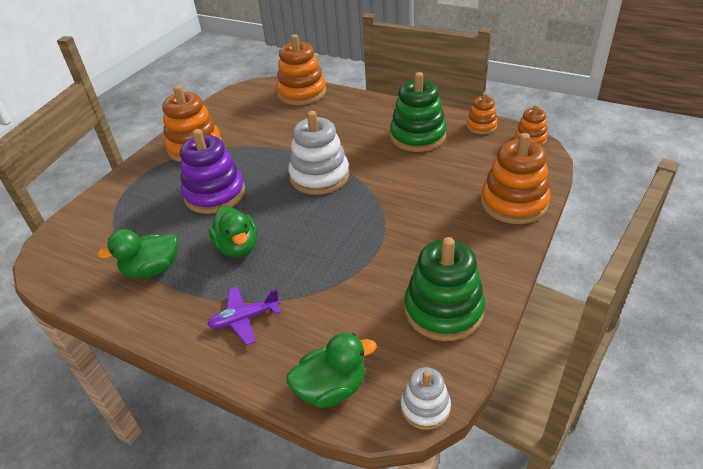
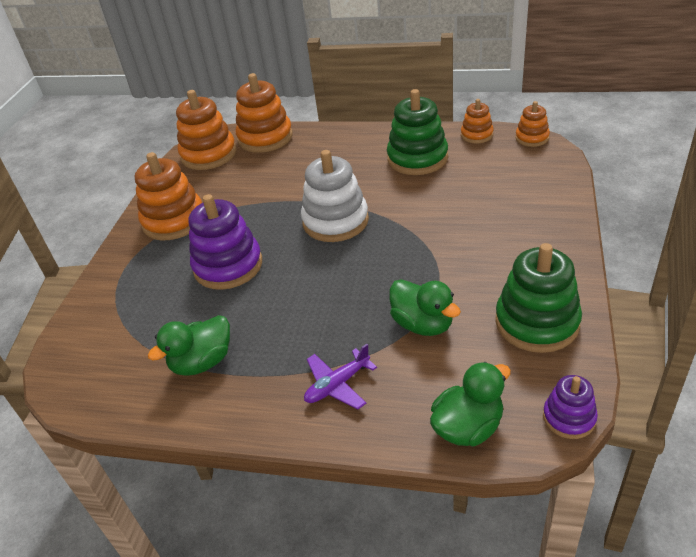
camera: 15 degrees left, 0 degrees up
(238, 247) = (287, 315): green duck -> green duck (423, 324)
(425, 407) = (569, 418): white stacking toy -> purple stacking toy
(513, 203) = (549, 204): orange stacking toy -> orange stacking toy (208, 154)

